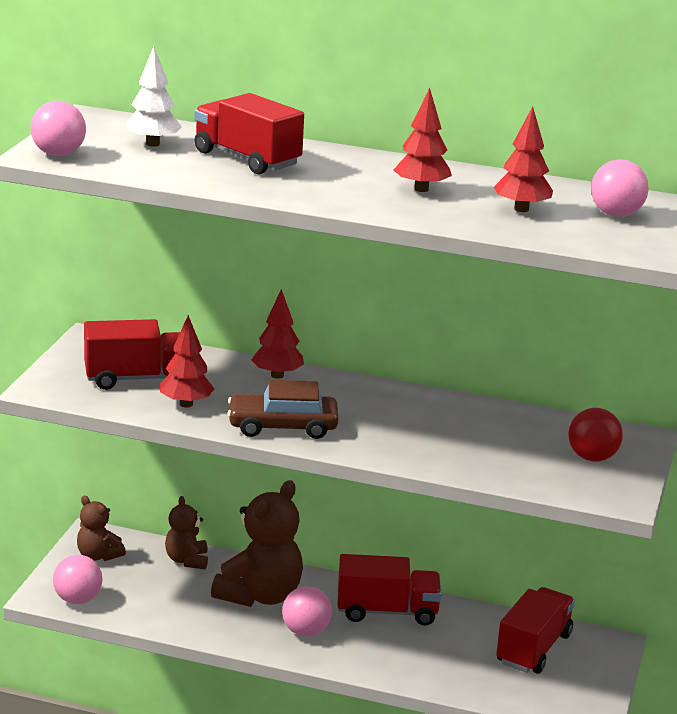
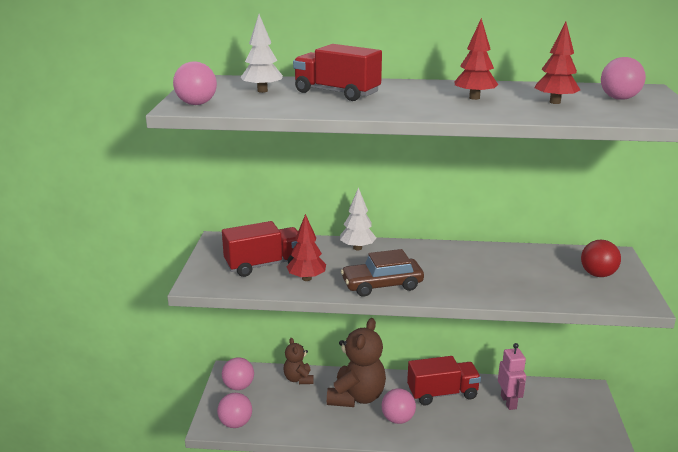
camera: 10 degrees left, 0 degrees up
(98, 556) = (238, 386): brown teddy bear -> pink ball
(277, 375) = (357, 248): red tree -> white tree
(478, 638) = (508, 402): none -> pink robot
(533, 649) = (546, 403): red truck -> none

